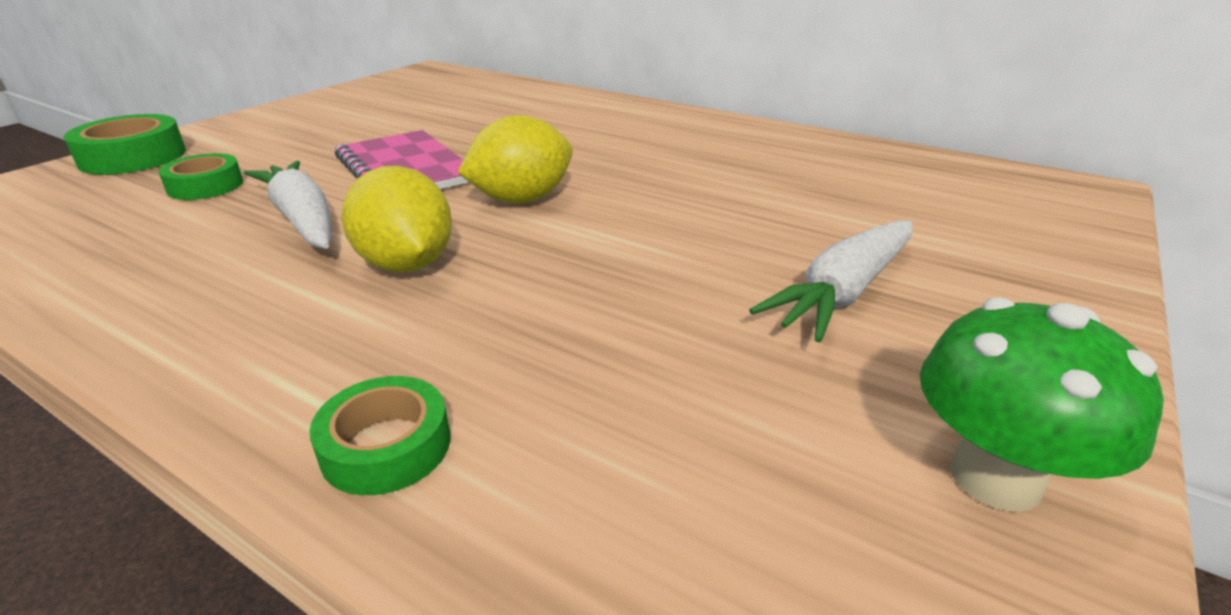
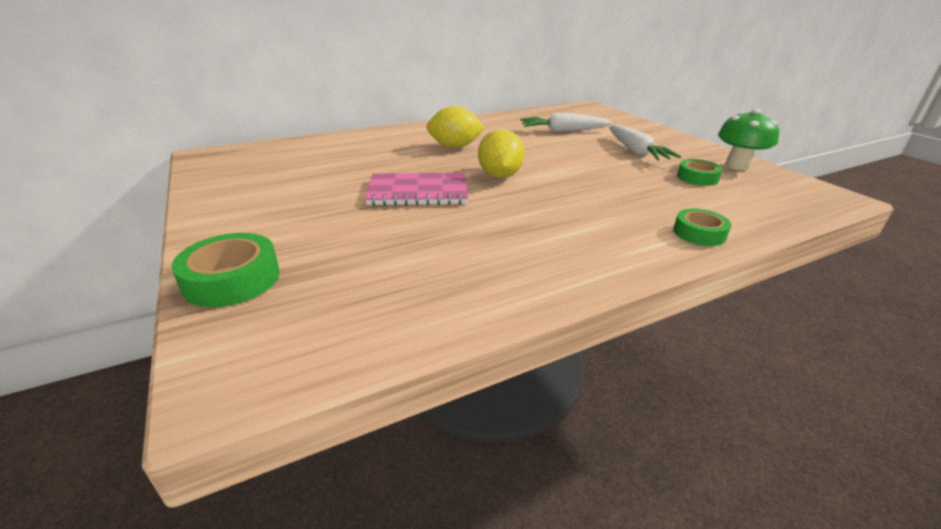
camera: 60 degrees left, 0 degrees up
(205, 186) = (359, 252): green tape -> green tape (697, 177)
(302, 219) = (463, 227): white carrot -> white carrot (563, 131)
(406, 264) = (551, 210): yellow lemon -> yellow lemon (454, 147)

